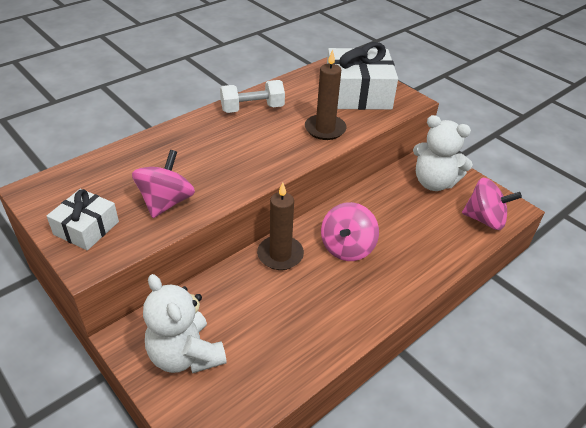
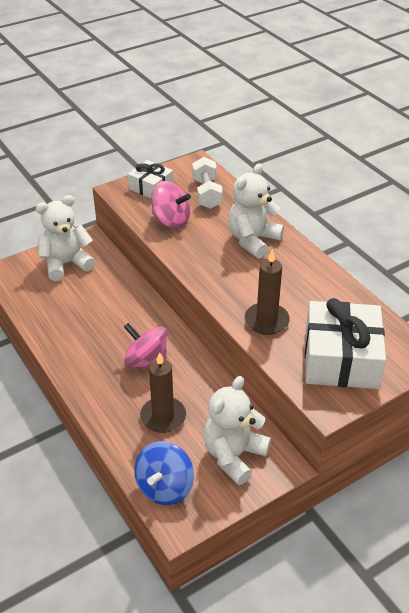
camera: 100 degrees right, 0 degrees up
(204, 139) = (253, 240): none -> white teddy bear
(252, 108) = (305, 272): white dumbbell -> white dumbbell (207, 193)
(280, 255) = (147, 317): brown candle -> brown candle (163, 417)
(484, 219) = (165, 487): pink spinning top -> blue spinning top

